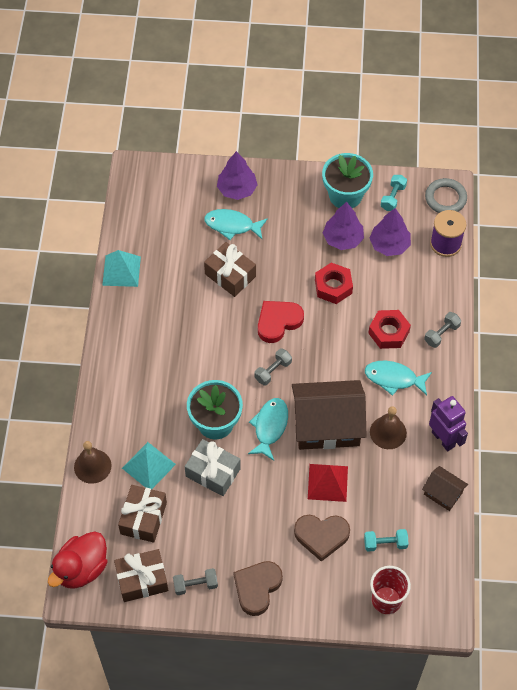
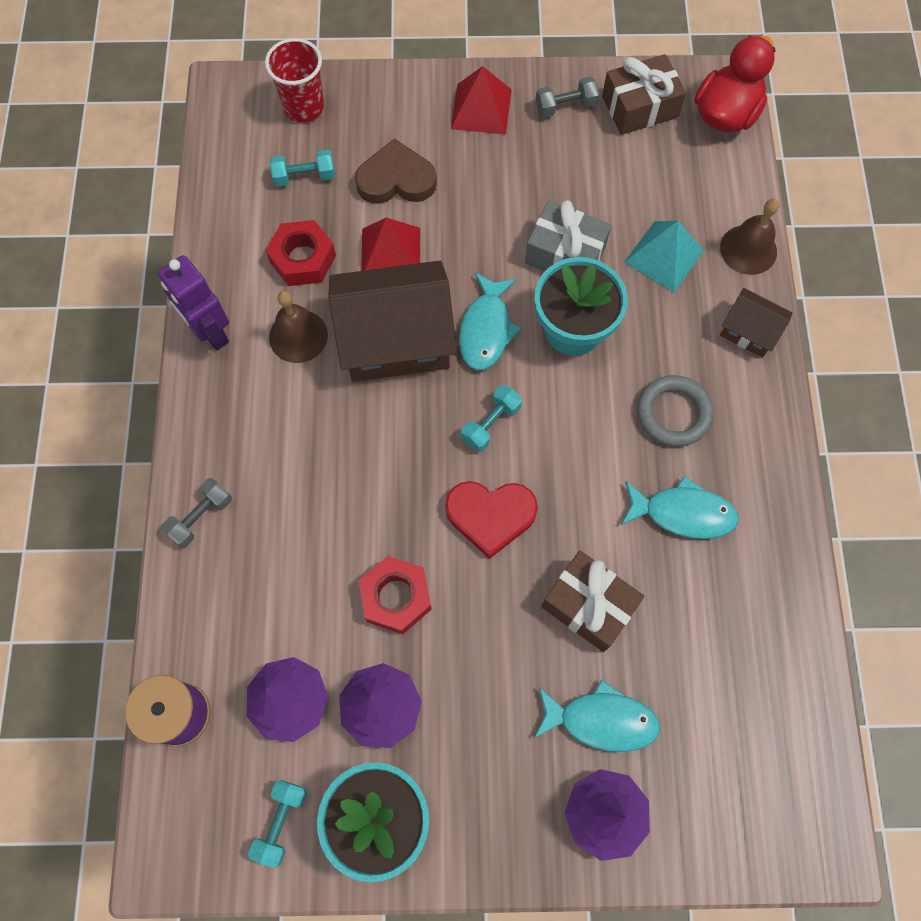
camera: 175 degrees right, 10 degrees up
(121, 271) = (791, 597): turquoise pyramid -> none
(143, 518) = (655, 183): brown gift -> none
(257, 588) = (481, 109): brown heart -> red pyramid
(273, 371) = (491, 424): grey dumbbell -> turquoise dumbbell
(278, 322) = (490, 516): red heart -> red heart turned 45 degrees clockwise
(388, 332) = (294, 512): red nut -> red nut (303, 259)
(394, 378) = (287, 427): turquoise fish -> turquoise fish (683, 513)
(443, 493) = (217, 251): brown house -> brown house (749, 331)
(445, 198) = (172, 830): grey ring -> grey ring (673, 413)

